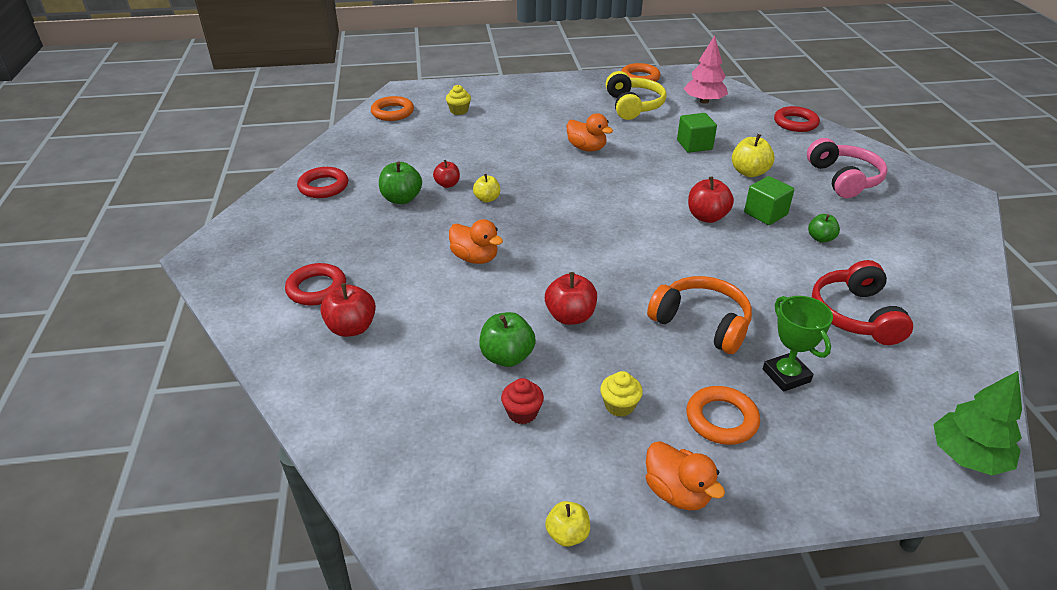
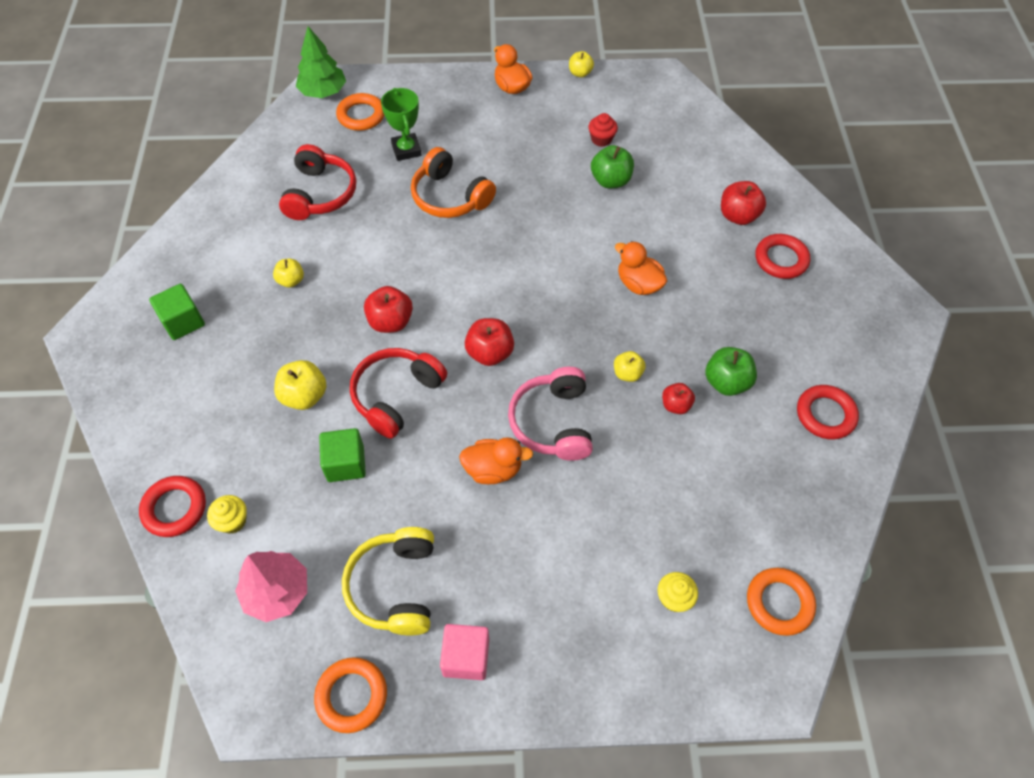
camera: 175 degrees left, 20 degrees up
(570, 316) = (556, 212): red apple -> red apple (489, 353)
(581, 89) = (466, 657): none -> pink cube
(586, 148) = (493, 469): orange duck -> orange duck turned 135 degrees clockwise
(619, 405) = (533, 139): yellow cupcake -> yellow cupcake (232, 521)
(676, 176) = (396, 395): none -> red headphones
(721, 419) = (467, 125): orange ring -> orange ring (361, 115)
(765, 214) = (326, 321): green cube -> green cube (183, 322)
(820, 238) = (291, 281): green apple -> yellow apple
(844, 179) = (199, 372): pink headphones -> pink headphones (552, 422)

